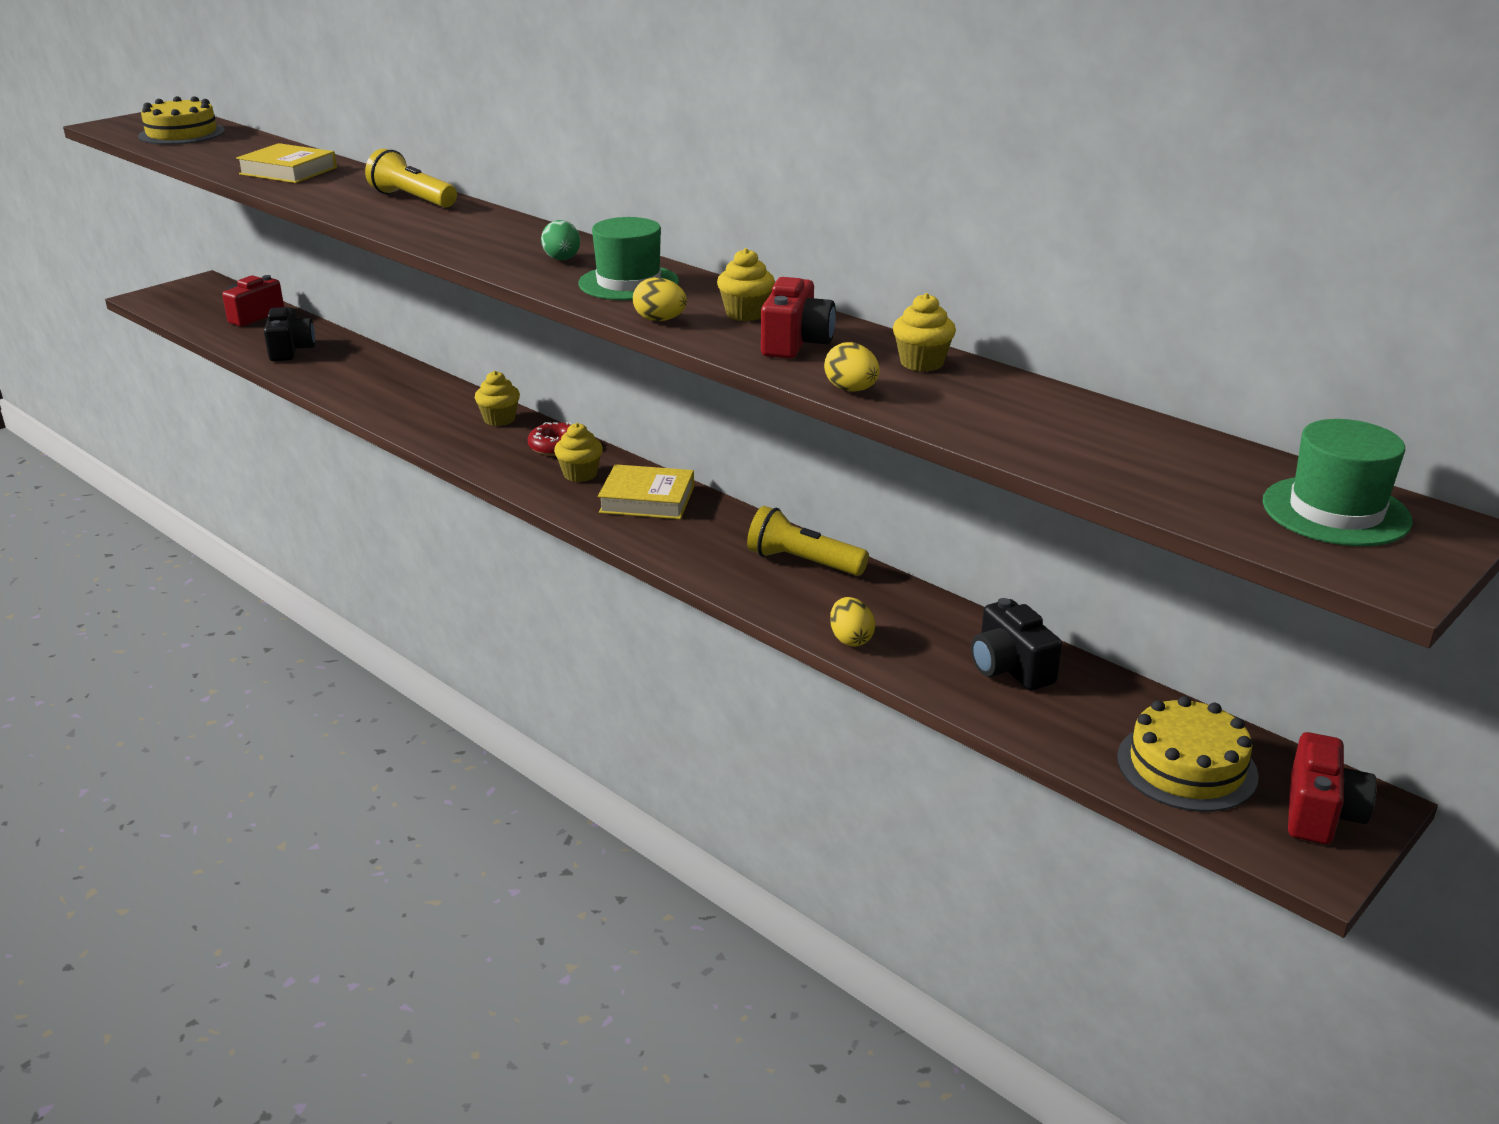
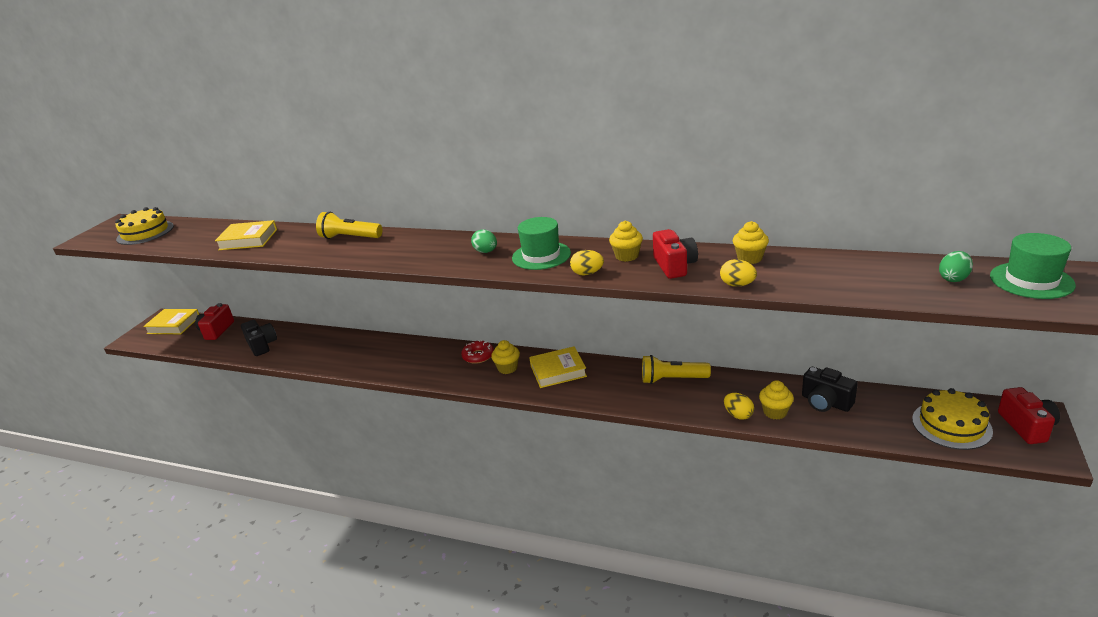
camera: 20 degrees left, 0 degrees up
(208, 294) = (174, 325): none -> yellow book
(499, 419) = (430, 350): yellow cupcake -> yellow cupcake (775, 412)
(1205, 473) = (953, 278): none -> green egg

